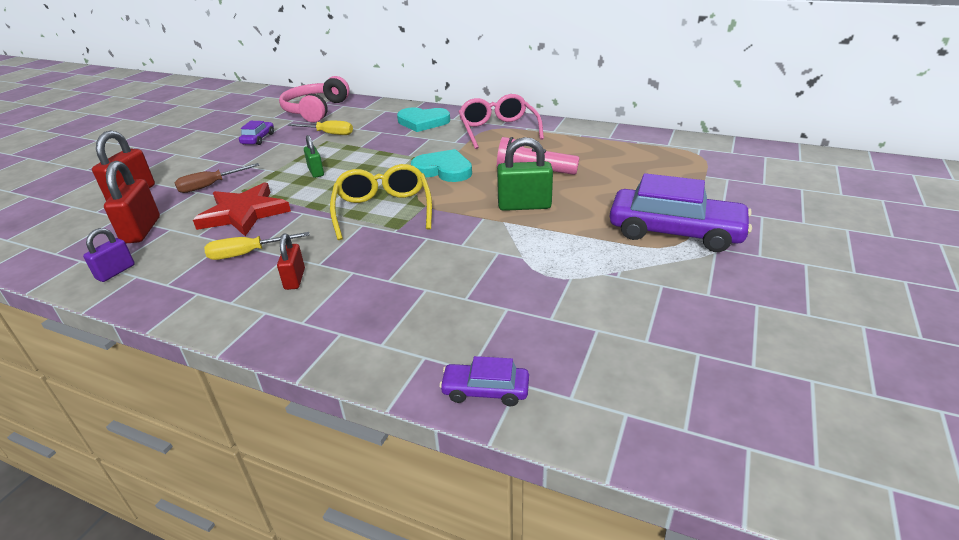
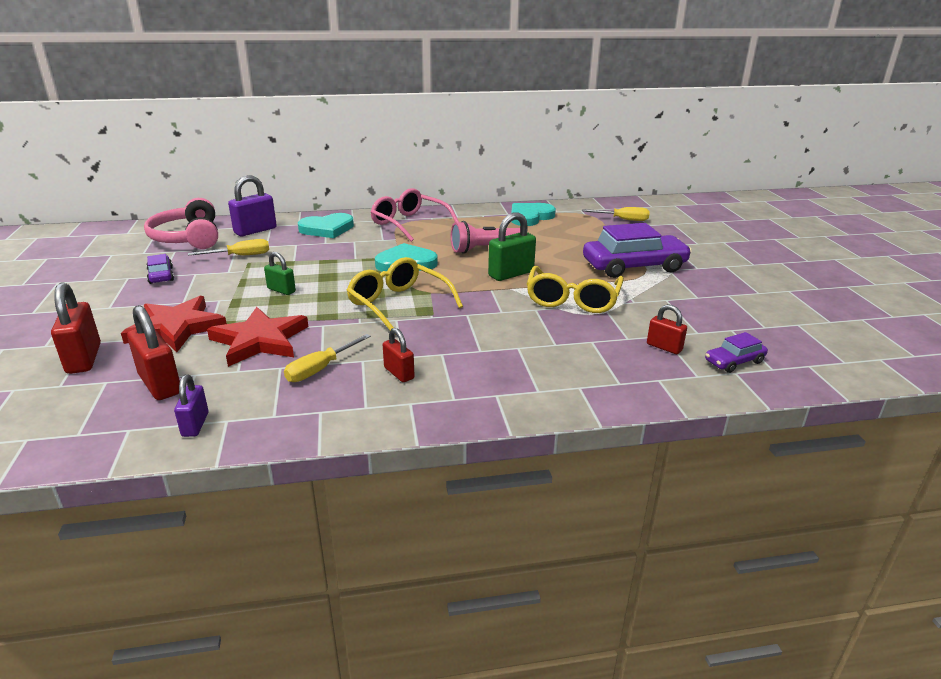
camera: 35 degrees left, 5 degrees down
(210, 186) = (176, 328): brown screwdriver -> red star
(368, 113) = (255, 230): none -> purple padlock
(485, 390) = (645, 390): purple car -> purple car (734, 361)
(550, 252) = (572, 299): none -> yellow glasses
(578, 345) = (664, 347): none -> red padlock
(628, 146) = (530, 217): none -> turquoise heart
(737, 170) = (623, 219): none -> yellow screwdriver

